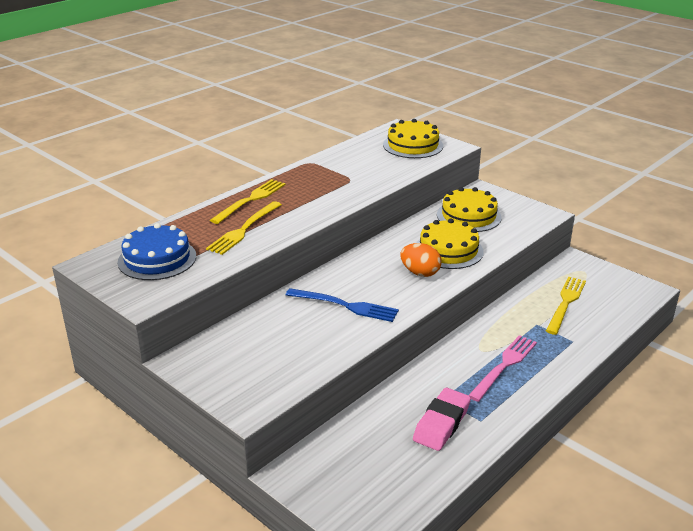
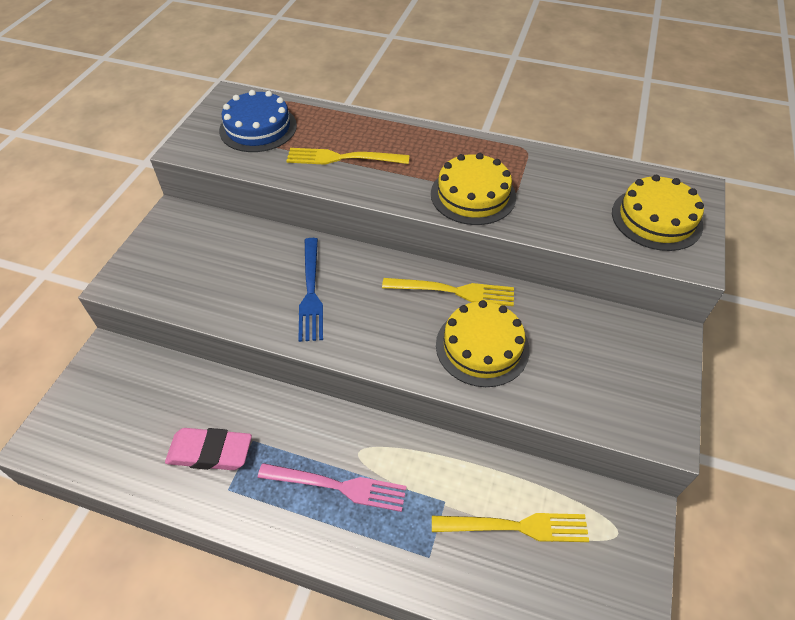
camera: 65 degrees right, 20 degrees up
(251, 200) = (407, 140): yellow fork -> yellow fork (454, 291)
(420, 273) = (412, 335): orange egg -> none
(468, 216) = (585, 342): yellow cake -> yellow cake (473, 195)

